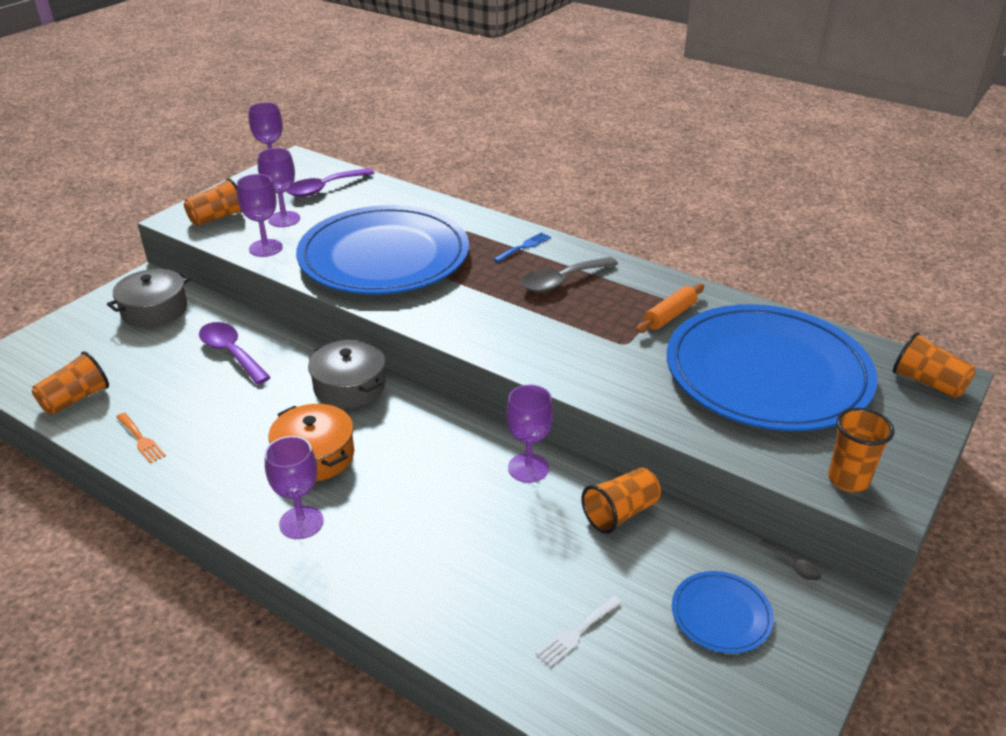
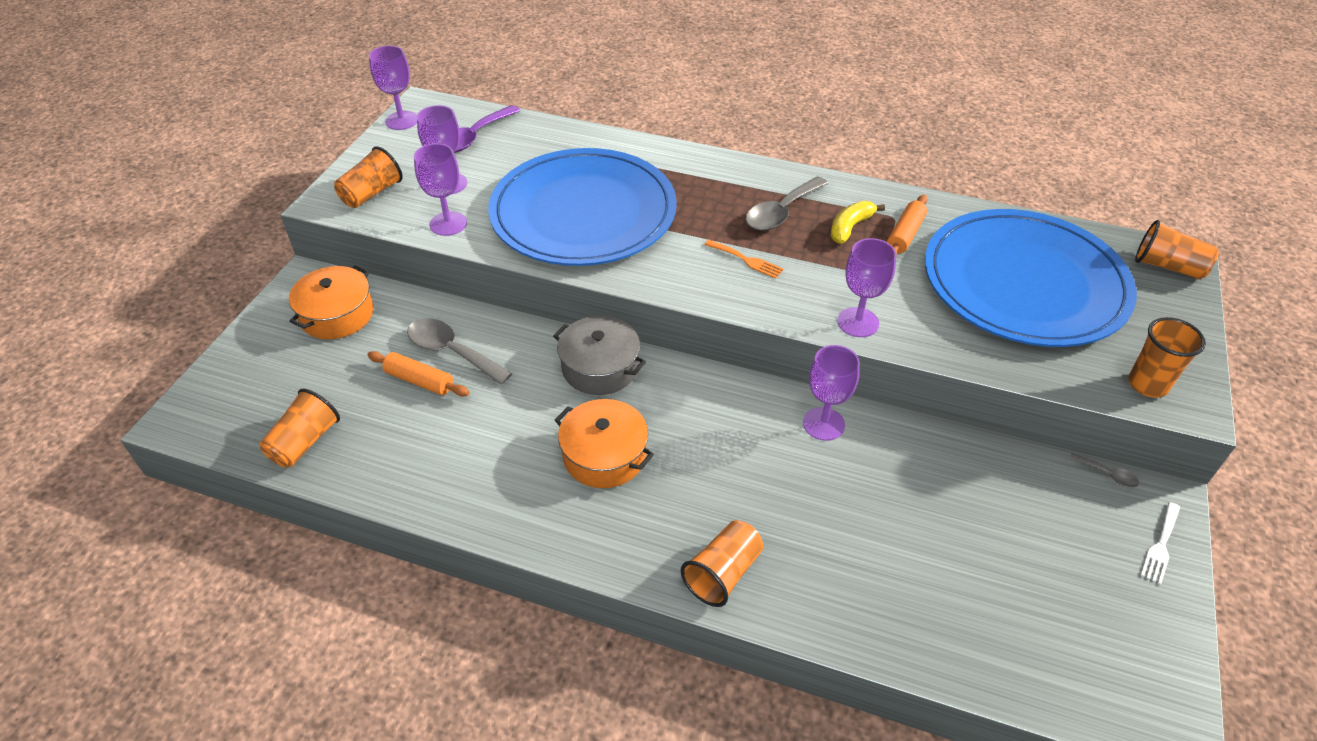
camera: 15 degrees left, 10 degrees up
(141, 439) = (406, 476): orange fork -> orange fork (746, 260)
(154, 310) = (337, 314): grey pot -> orange pot
(192, 370) = (419, 380): none -> orange rolling pin
(231, 353) = (451, 351): purple spoon -> grey spoon
(301, 522) = (629, 535): purple goblet -> purple goblet (858, 322)
(524, 246) = (723, 177): blue fork -> none
(577, 633) = (951, 591): white fork -> white fork (1160, 546)
(620, 302) = (850, 227): none -> yellow banana
(620, 513) = (932, 454): orange cup -> orange cup (723, 573)
(721, 614) = (1069, 540): blue plate -> none

